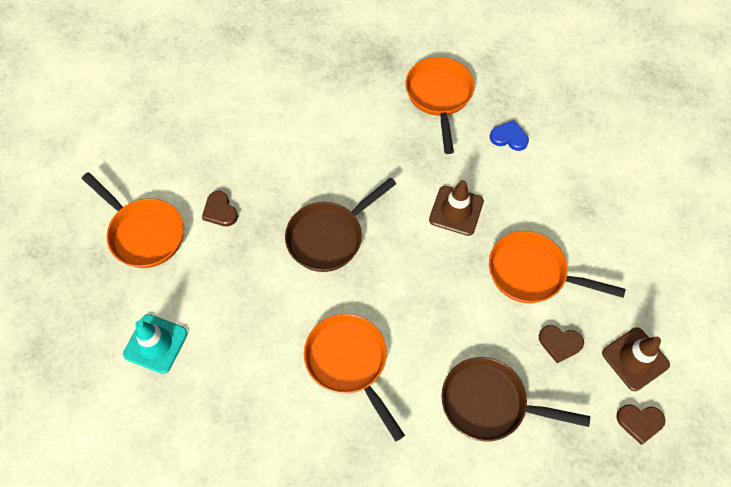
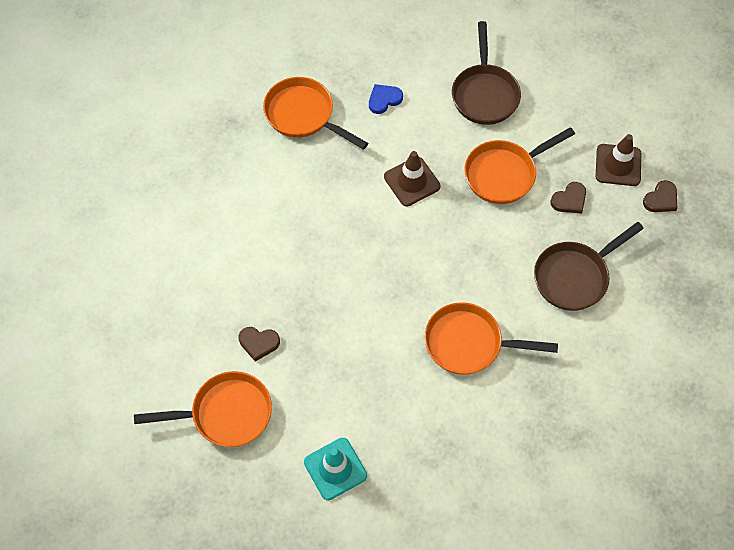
camera: 50 degrees left, 0 degrees up
(329, 236) = (354, 281): brown pan -> brown pan (484, 94)

